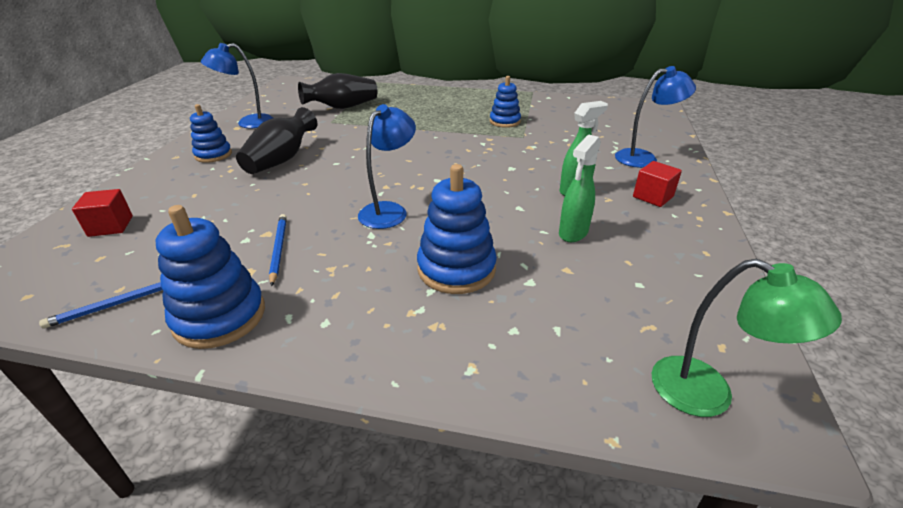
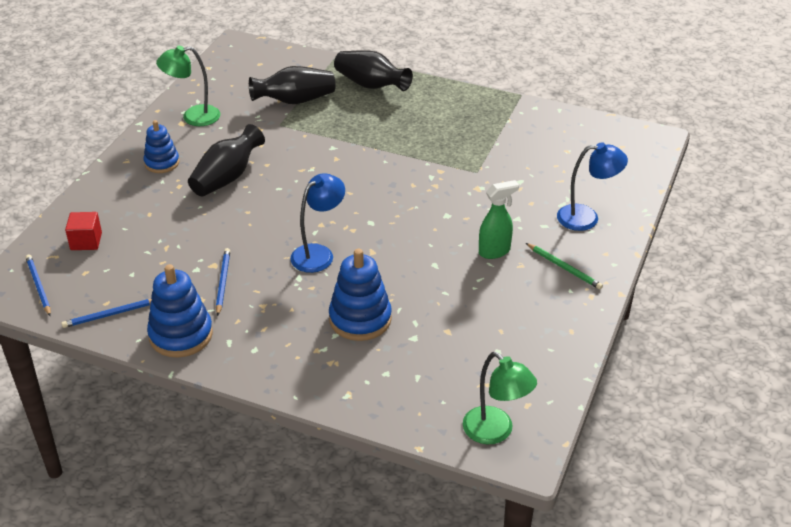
camera: 10 degrees right, 5 degrees up
(28, 280) = (38, 286): none -> blue pencil
(248, 123) = (193, 117): blue lamp -> green lamp
(406, 95) = (371, 85): none -> black vase
(505, 121) = (467, 145): blue stacking toy -> none
(573, 233) = (469, 298): green spray bottle -> none
(653, 197) = (564, 267): red cube -> green pencil

